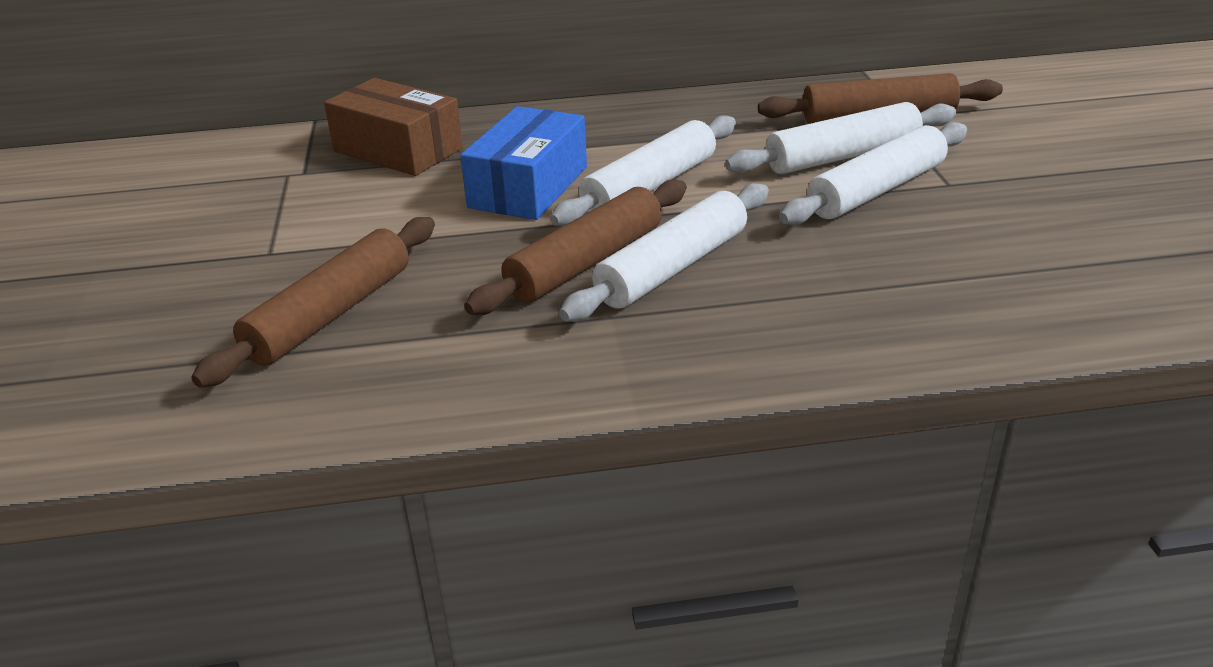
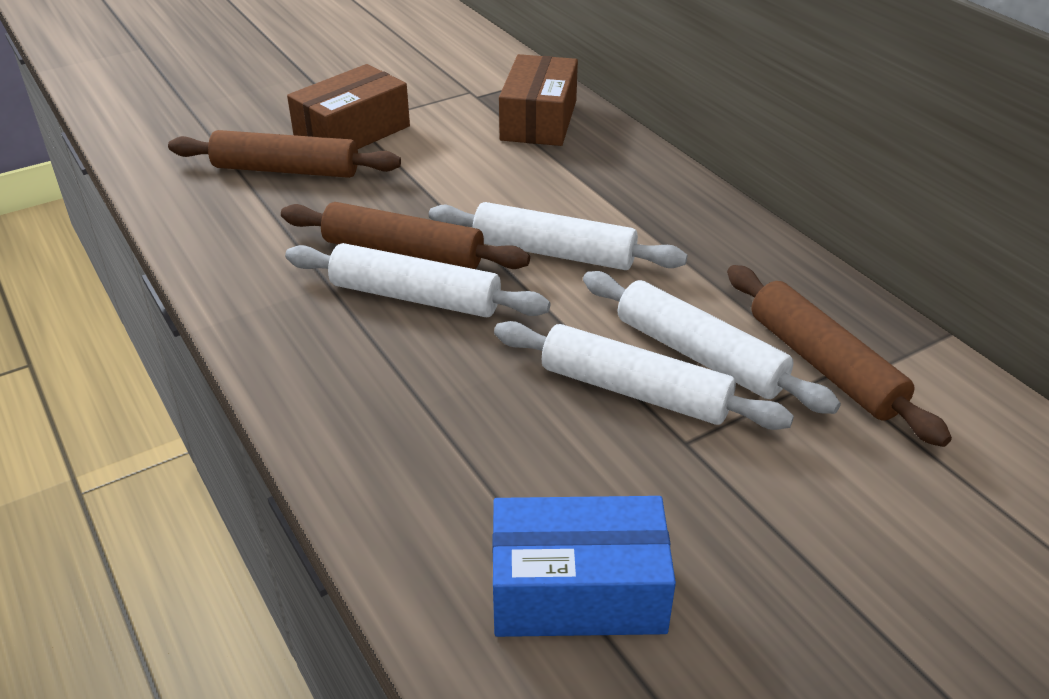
camera: 65 degrees right, 5 degrees up
(291, 258) = (352, 132): none -> brown box
(529, 187) = (513, 194): blue box -> blue box (578, 590)

